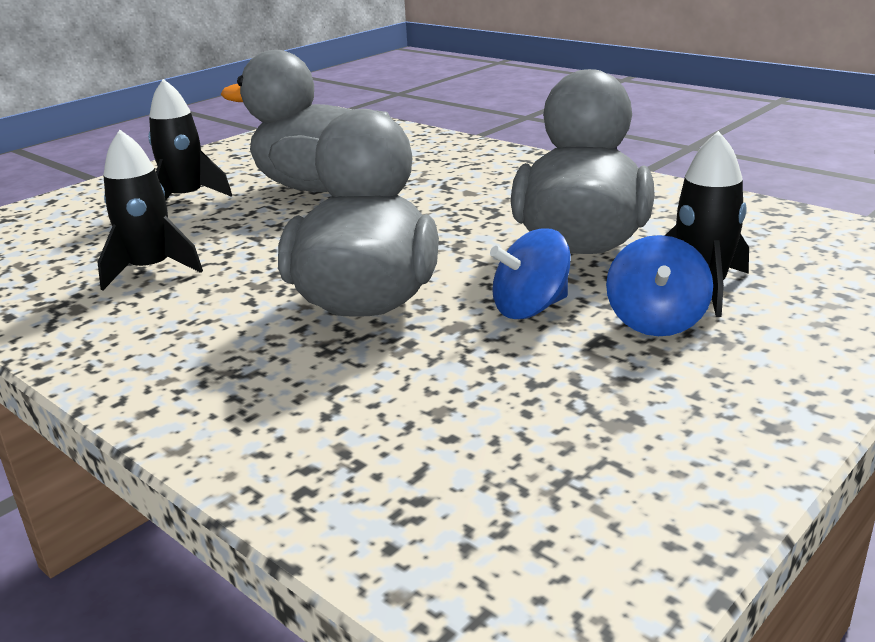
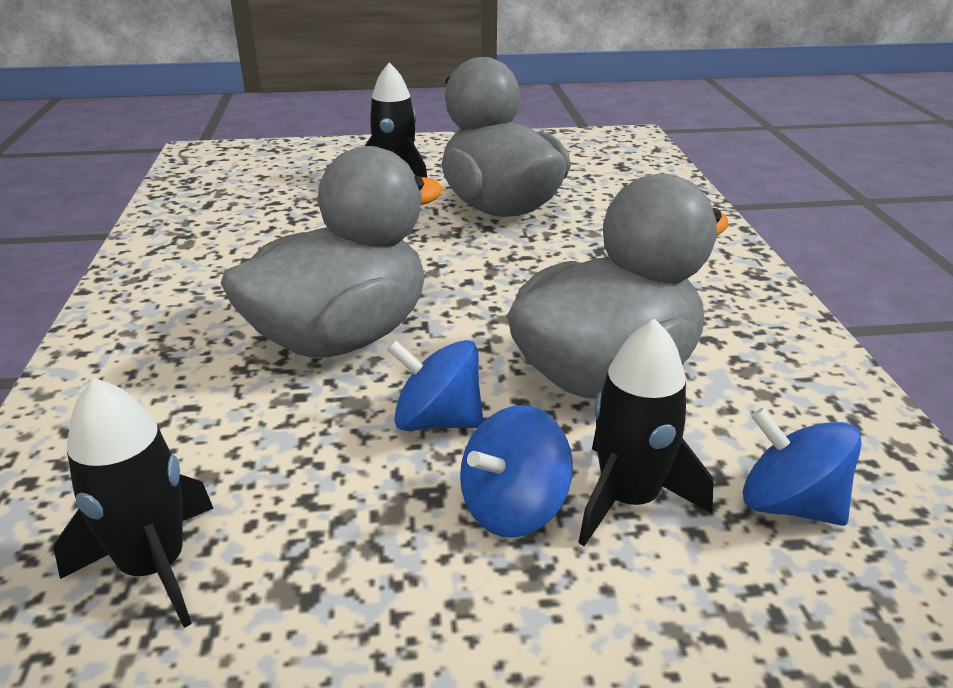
camera: 40 degrees right, 5 degrees up
(151, 270) = (272, 232): black rocket -> black rocket (154, 566)
(771, 253) = (789, 504): none -> blue spinning top

